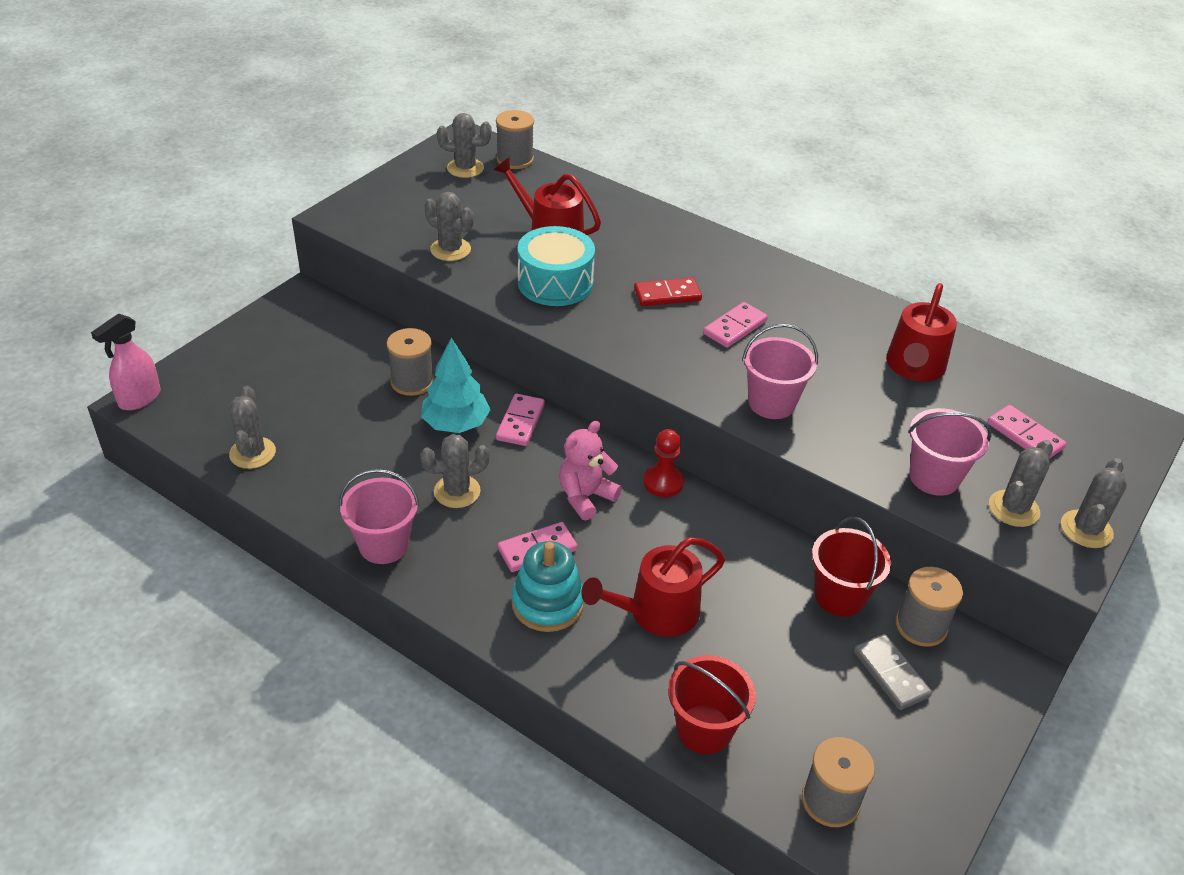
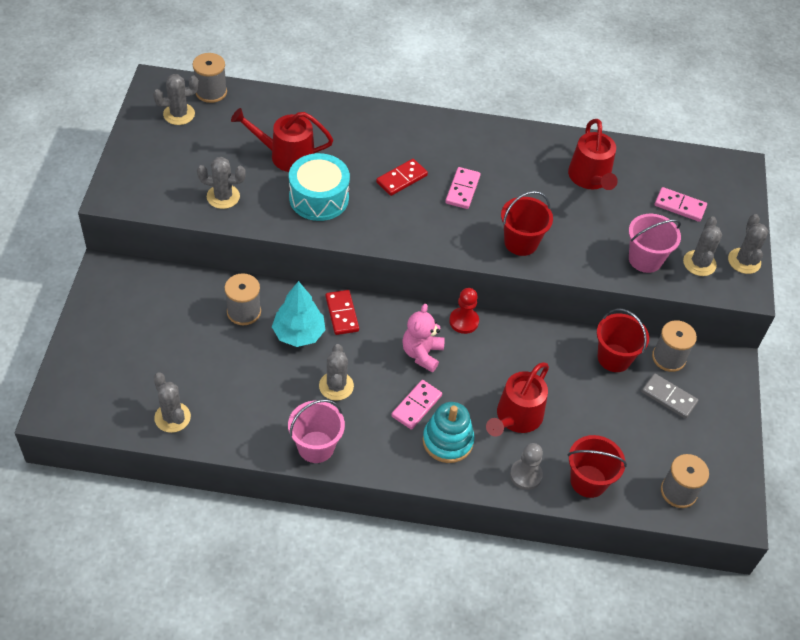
camera: 30 degrees left, 10 degrees up
(139, 399) = (51, 409): pink spray bottle -> none
(457, 491) = (336, 386): grey cactus -> grey cactus turned 45 degrees counterclockwise
(520, 422) = (342, 314): pink domino -> red domino
(622, 685) = (525, 475): none -> grey pawn
(771, 403) = (521, 242): pink bucket -> red bucket

